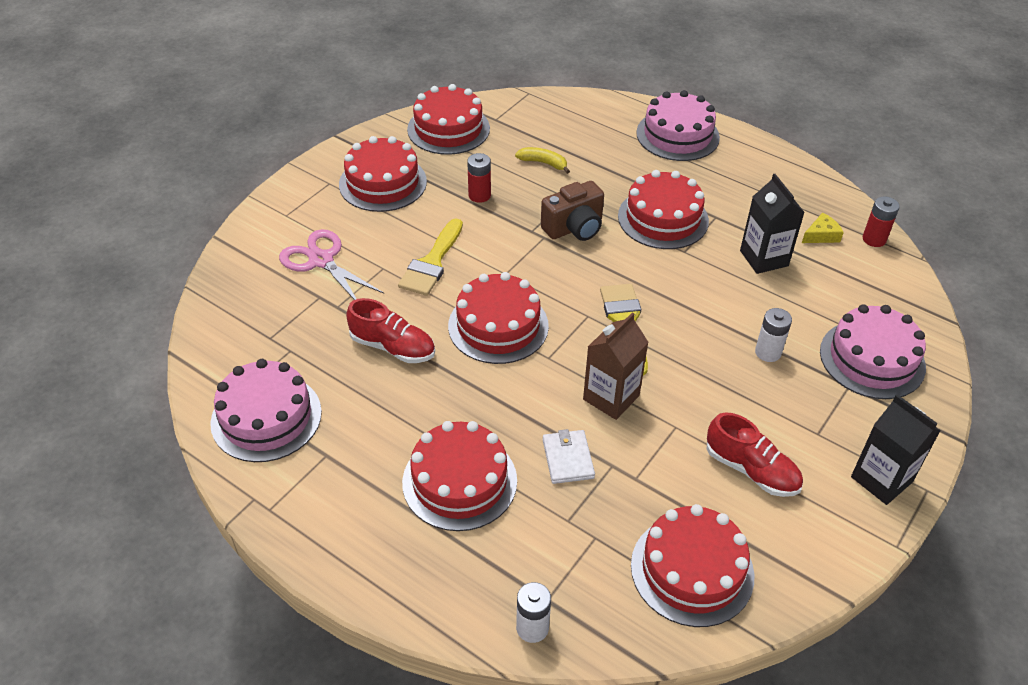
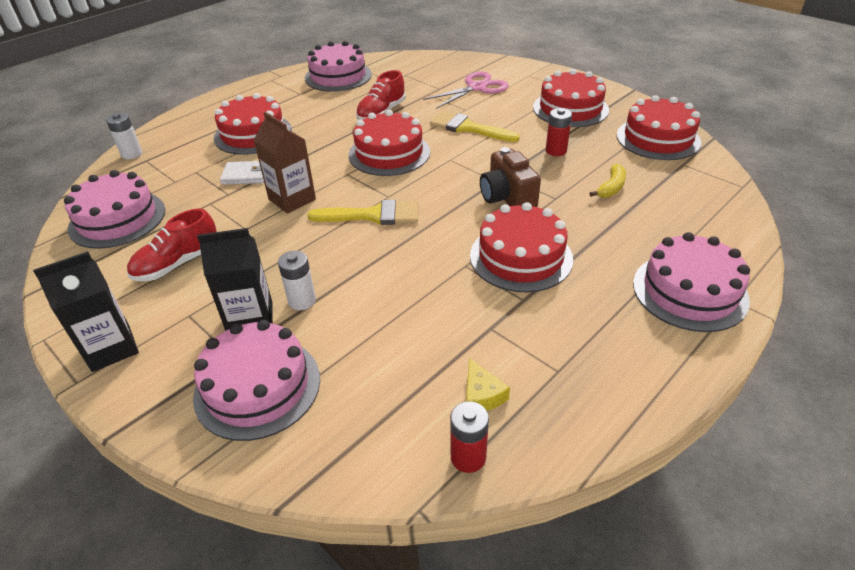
camera: 100 degrees right, 5 degrees down
(692, 570) = (117, 219): red cake -> pink cake
(764, 258) = (444, 327): black carton -> black carton (251, 319)

